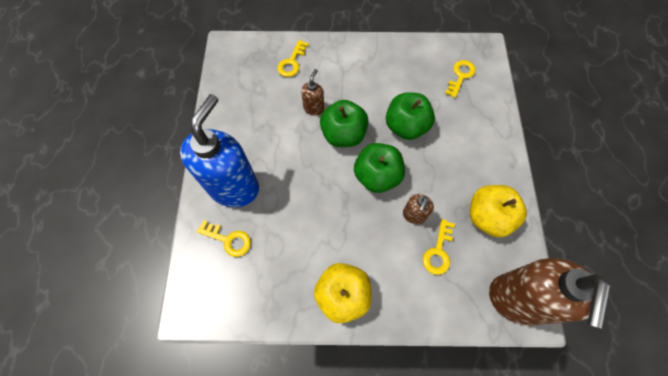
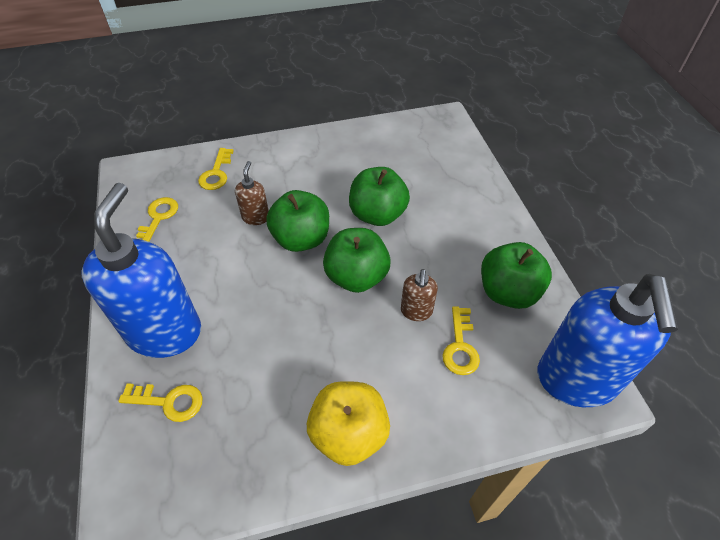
camera: 15 degrees left, 15 degrees down
(460, 76) = (426, 151): yellow key -> yellow key (158, 218)
(488, 217) = (508, 292): yellow apple -> green apple
(516, 300) = (576, 380): brown soap dispenser -> blue soap dispenser

